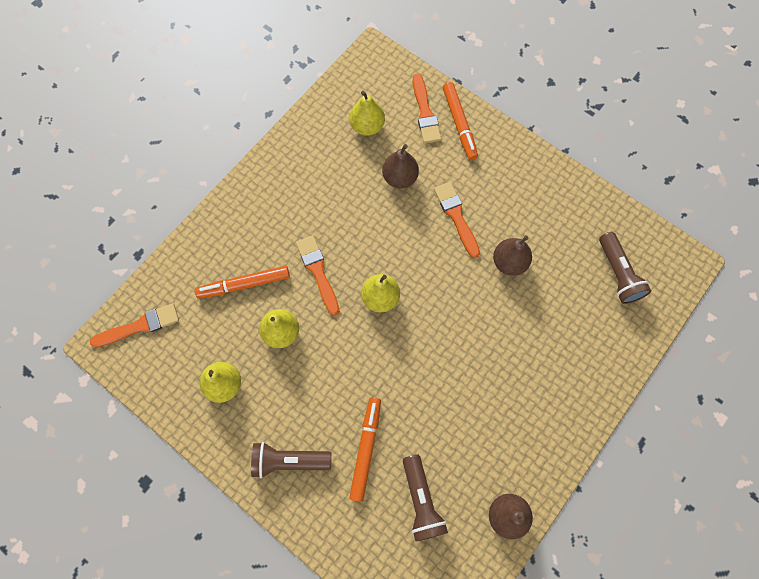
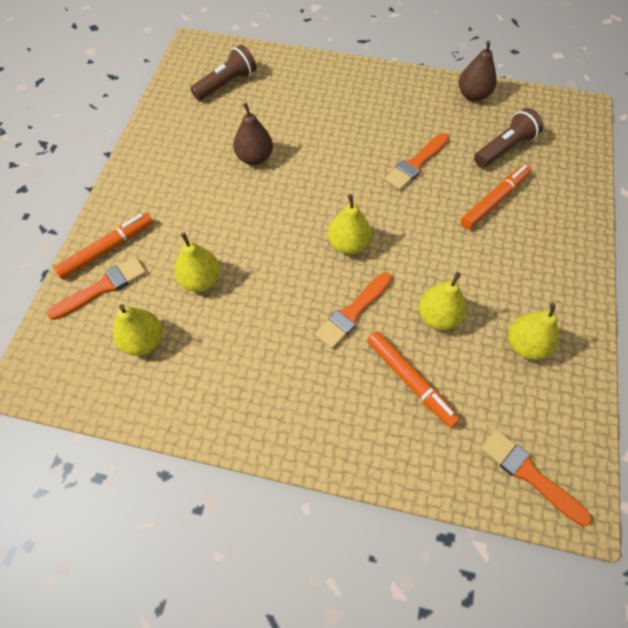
camera: 115 degrees left, 10 degrees down
(289, 460) = (548, 254): brown flashlight -> none
(366, 449) = (494, 200): orange marker -> orange marker turned 150 degrees clockwise
(400, 178) = (201, 280): brown pear -> yellow pear
(456, 216) = (225, 213): orange brush -> orange brush (416, 164)

